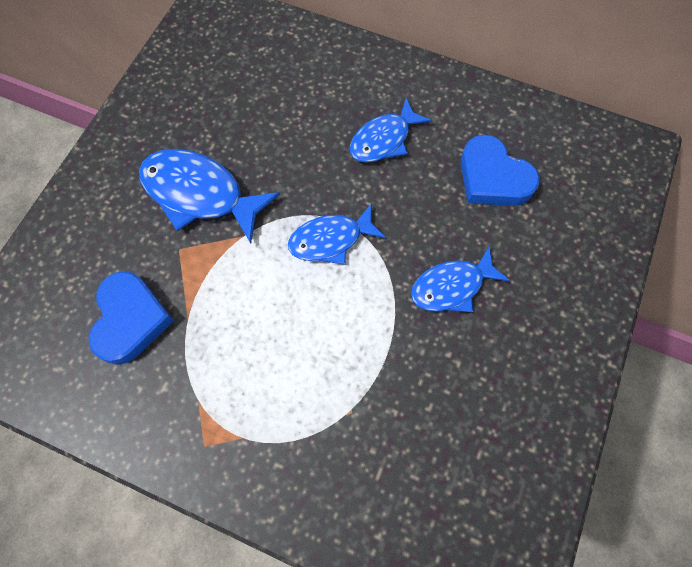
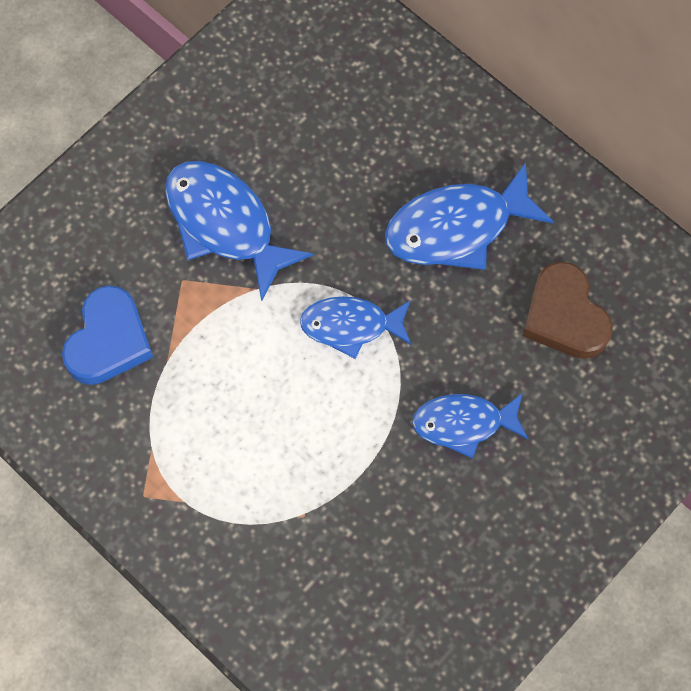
camera: 20 degrees right, 0 degrees up
(384, 139) = (457, 227): blue fish -> blue fish, size x1.52
(492, 178) = (564, 316): blue heart -> brown heart

